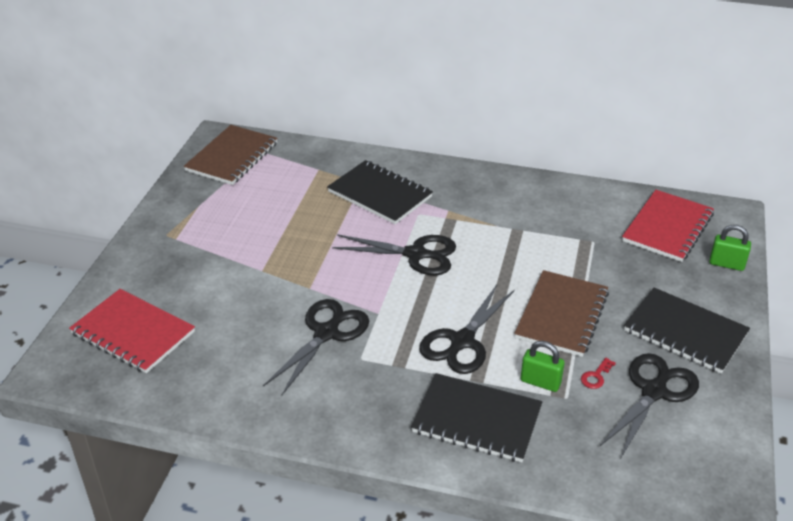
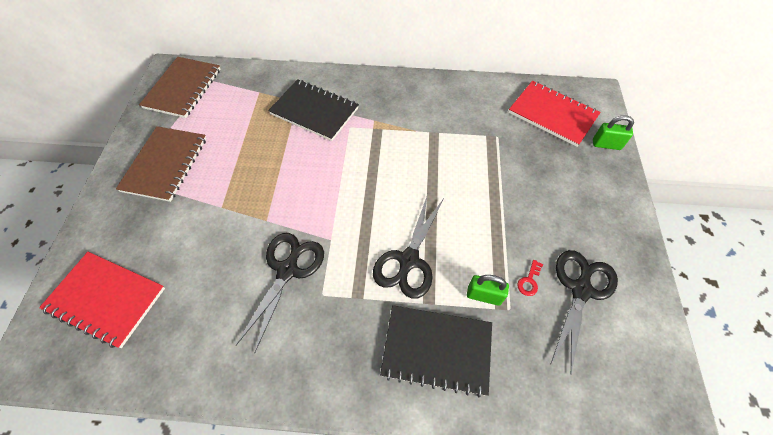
camera: 10 degrees left, 20 degrees up
(415, 254) = (354, 170): black scissors -> none
(561, 315) = (487, 218): brown notebook -> brown notebook (165, 164)
(667, 228) = (552, 114): red notebook -> red notebook turned 75 degrees counterclockwise
(685, 332) = (591, 220): black notebook -> none

